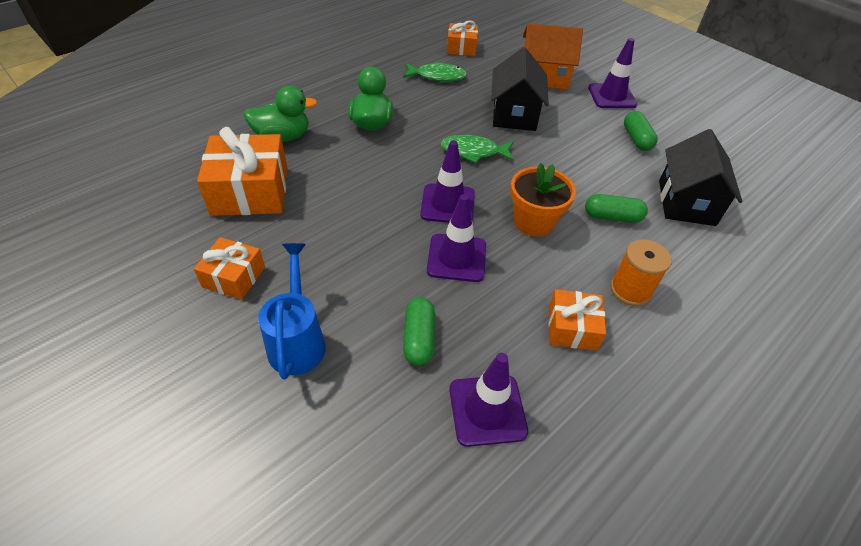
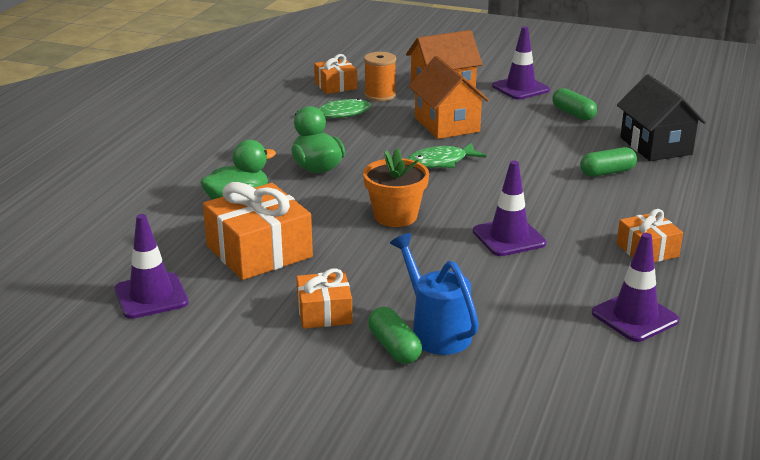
camera: 25 degrees left, 20 degrees down
(418, 338) = (535, 296): green capsule -> green capsule (394, 347)
(447, 204) = (459, 205): purple traffic cone -> purple traffic cone (151, 296)
(514, 114) = (447, 124): black house -> orange house
(534, 222) = (547, 195): orange flower pot -> orange flower pot (395, 216)
(630, 290) = (667, 214): orange spool -> orange spool (380, 95)

